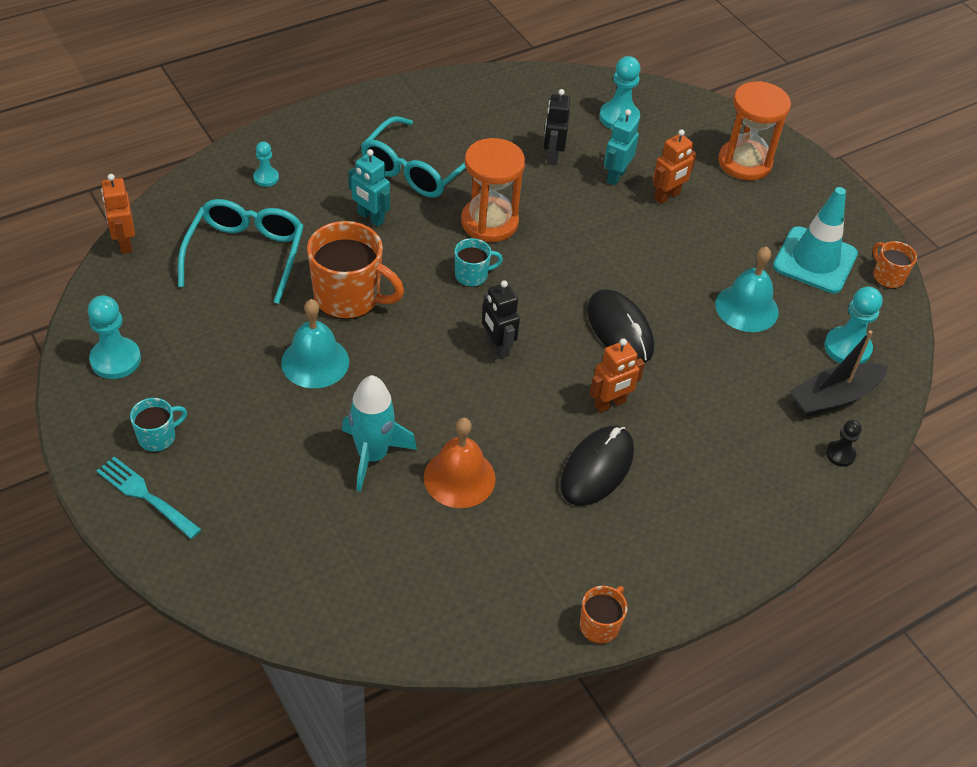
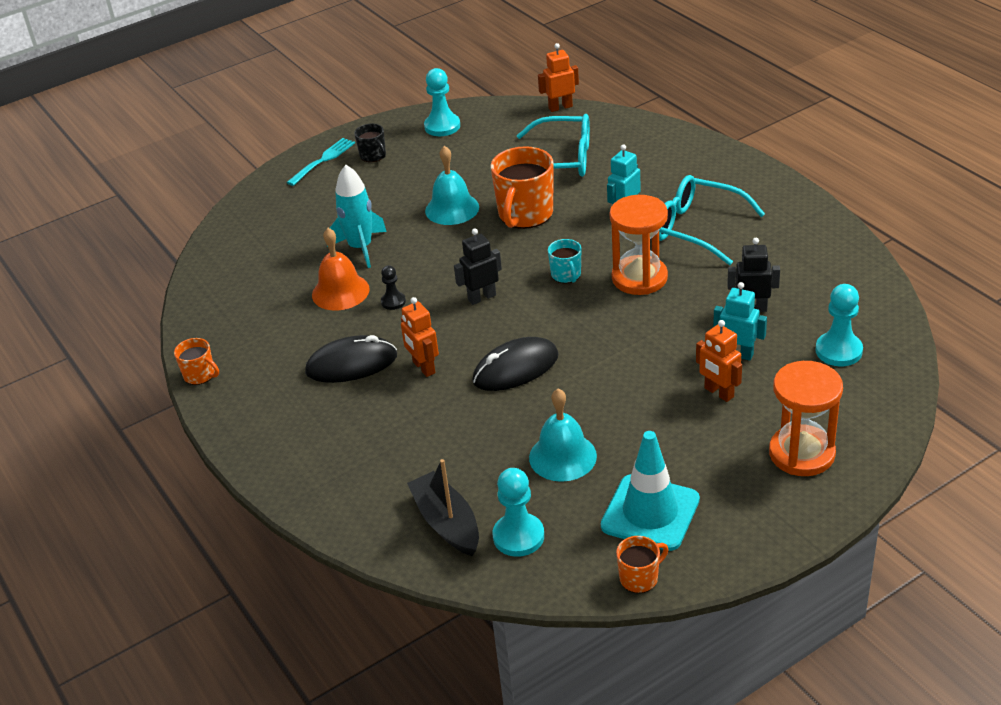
camera: 95 degrees right, 10 degrees down
(158, 437) = (373, 156): turquoise mug -> black mug
(266, 178) = (657, 154): turquoise pawn -> none
(597, 468) = (351, 364): black mouse -> black mouse turned 45 degrees counterclockwise
(840, 454) = (373, 525): black pawn -> black pawn (393, 302)

